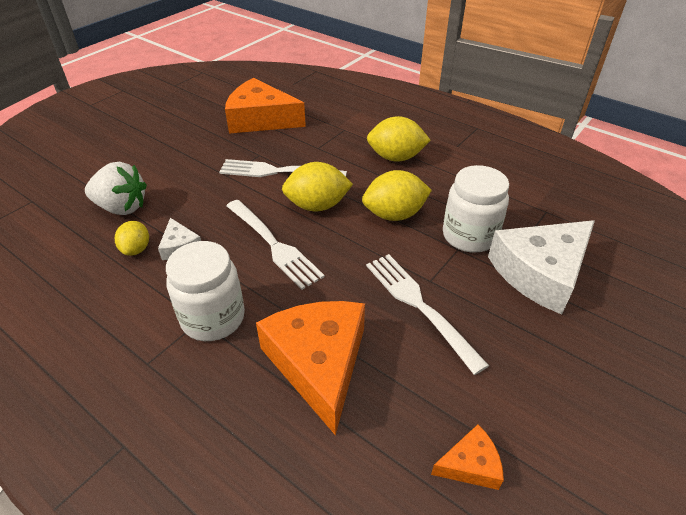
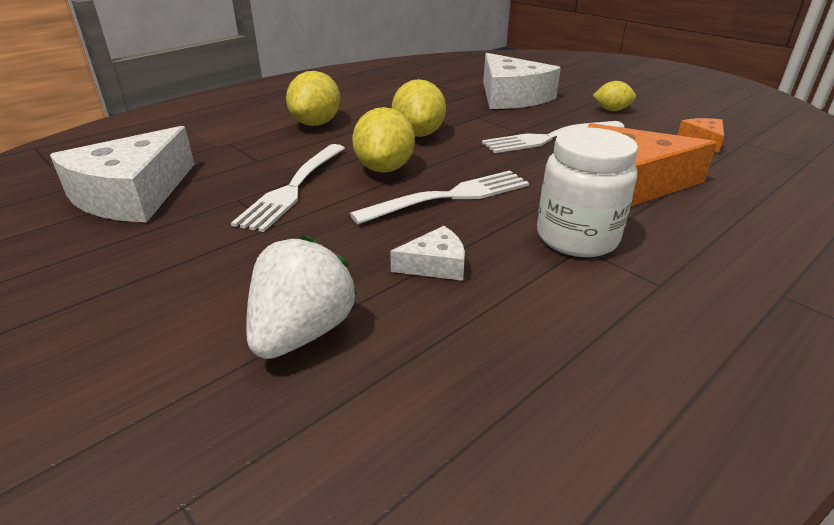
camera: 80 degrees left, 10 degrees down
(136, 249) = (431, 307): yellow lemon -> yellow lemon (611, 110)
(260, 119) = (133, 194): orange cheese -> white cheese
(469, 236) = (461, 111): white jar -> none

